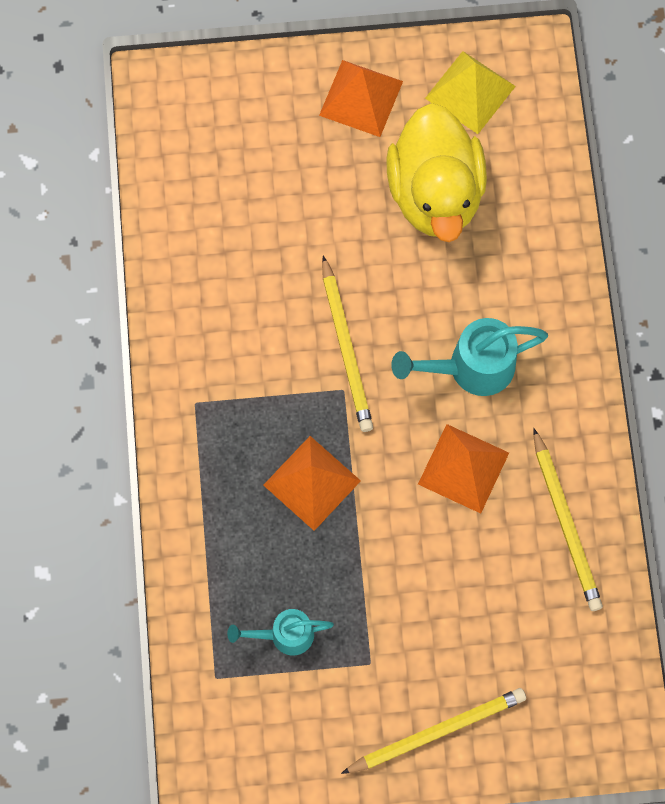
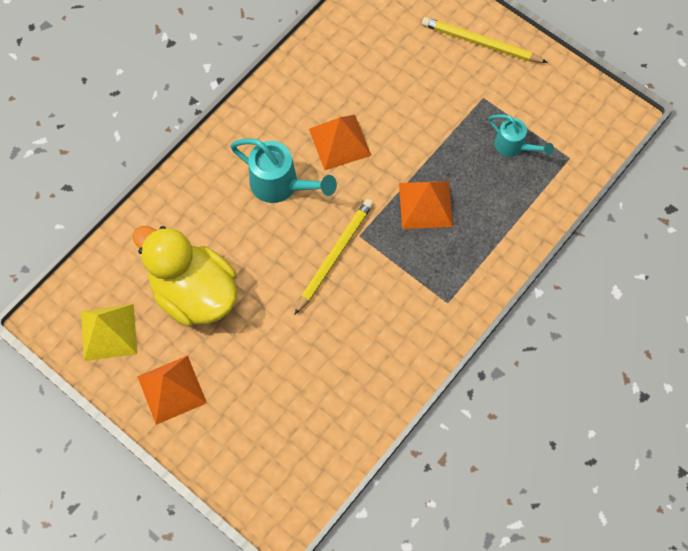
camera: 135 degrees left, 5 degrees down
(435, 193) = (194, 293): yellow duck -> yellow duck turned 90 degrees counterclockwise
(566, 523) = (318, 74): yellow pencil -> none

